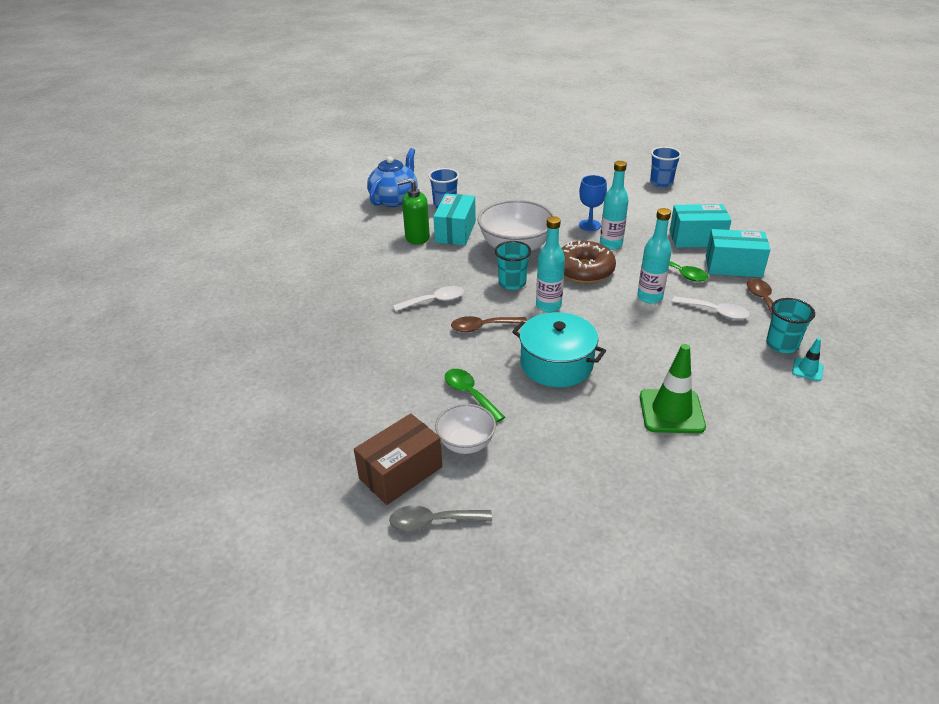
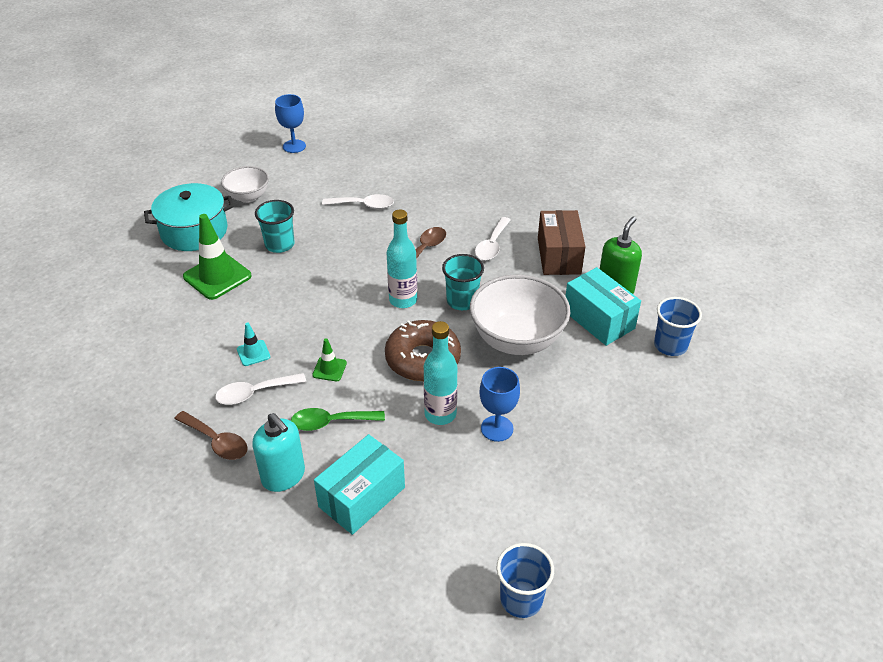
camera: 130 degrees right, 5 degrees up
(394, 200) = (723, 316): blue teapot -> none
(401, 473) = (341, 152): brown box -> brown box (558, 256)
(433, 522) = (294, 146): grey spoon -> blue goblet
(466, 444) = (326, 182): white bowl -> white bowl (248, 197)
(470, 394) = (364, 205): green spoon -> white spoon
(556, 364) = (334, 258): turquoise pot -> turquoise pot (194, 231)
(649, 297) = (329, 369): turquoise bottle -> green traffic cone
(733, 266) = (283, 476): turquoise box -> turquoise soap dispenser
(782, 345) = (167, 394): turquoise cup -> turquoise cup (279, 244)
(807, 370) = (130, 381): turquoise traffic cone -> turquoise traffic cone (253, 353)

